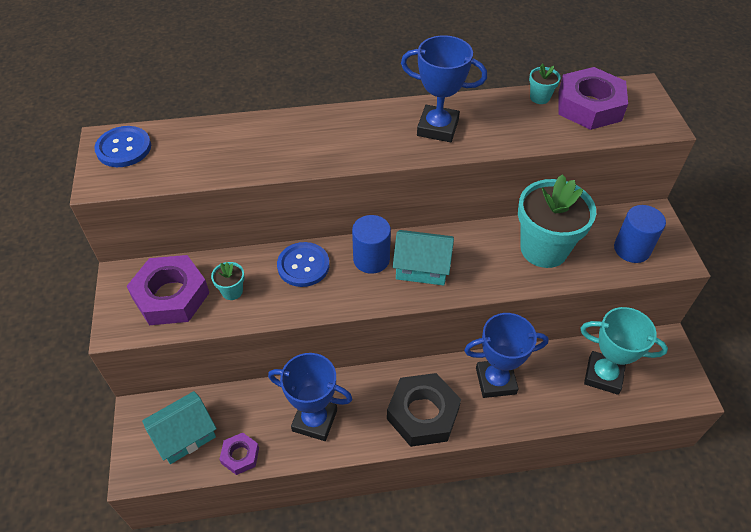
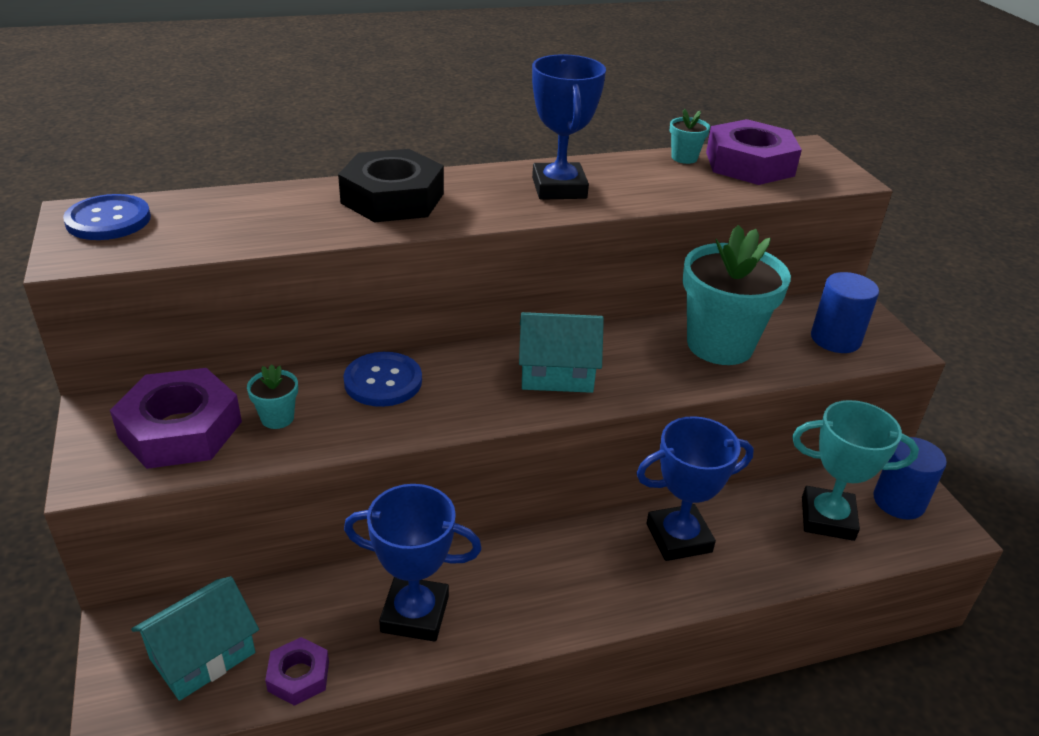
camera: 10 degrees left, 15 degrees down
(371, 259) = (482, 369): blue cylinder -> blue cylinder (898, 501)
(422, 414) = (580, 590): black nut -> black nut (392, 198)
(437, 128) = (559, 188): blue trophy -> blue trophy turned 75 degrees clockwise

